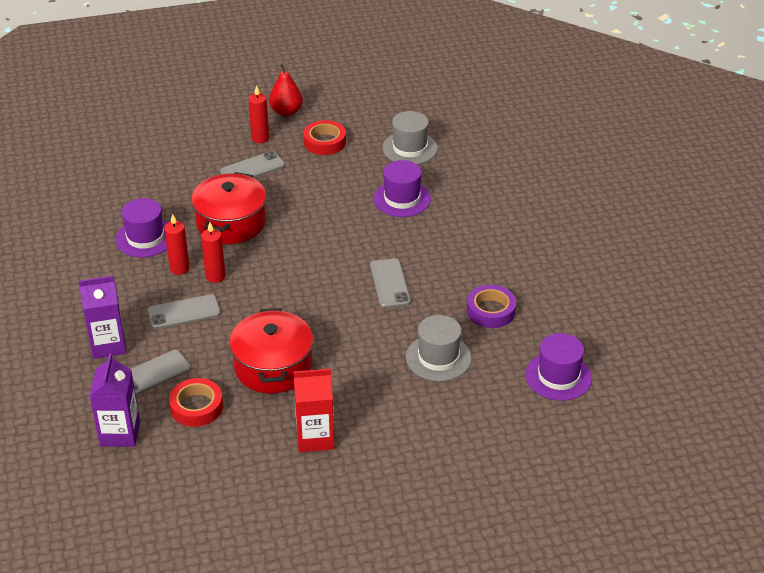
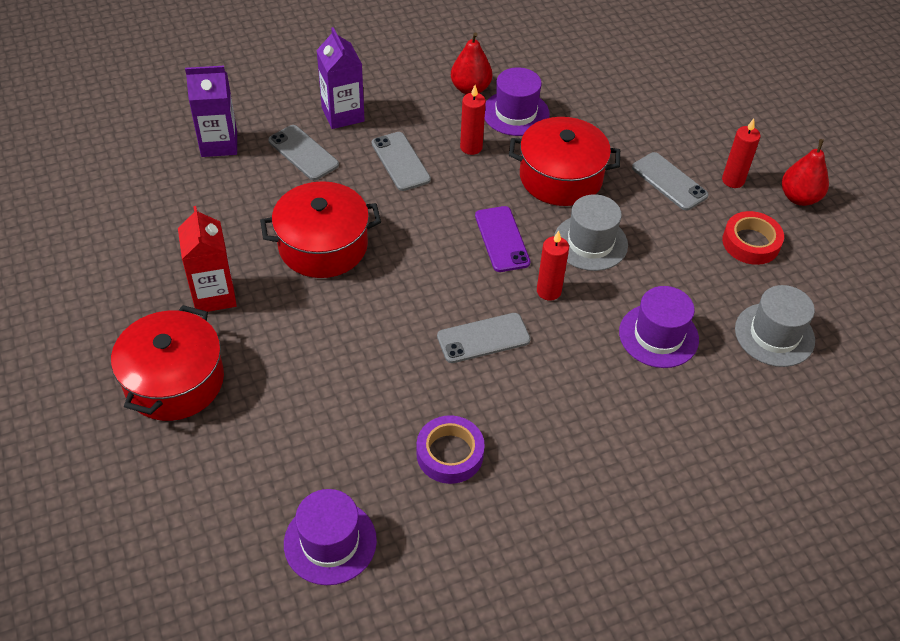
camera: 80 degrees right, 10 degrees up
(103, 261) = (470, 89): none -> red pear
(196, 407) = (257, 193): red tape -> none
(215, 276) = (464, 178): red candle -> red candle (548, 291)
(291, 263) = (502, 239): none -> purple phone
(404, 463) = (174, 381): none -> red pot
(438, 357) = (353, 401): grey hat -> grey hat (590, 243)

